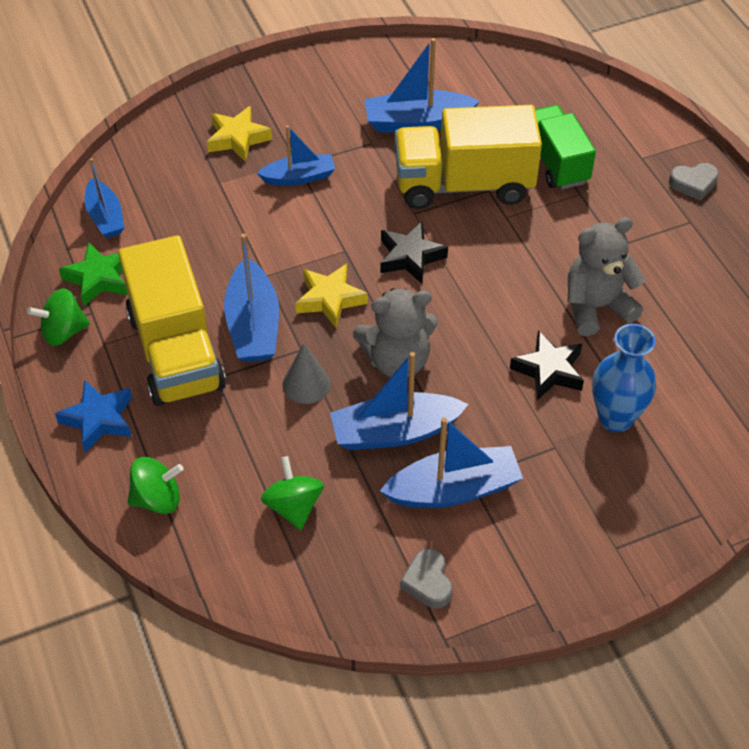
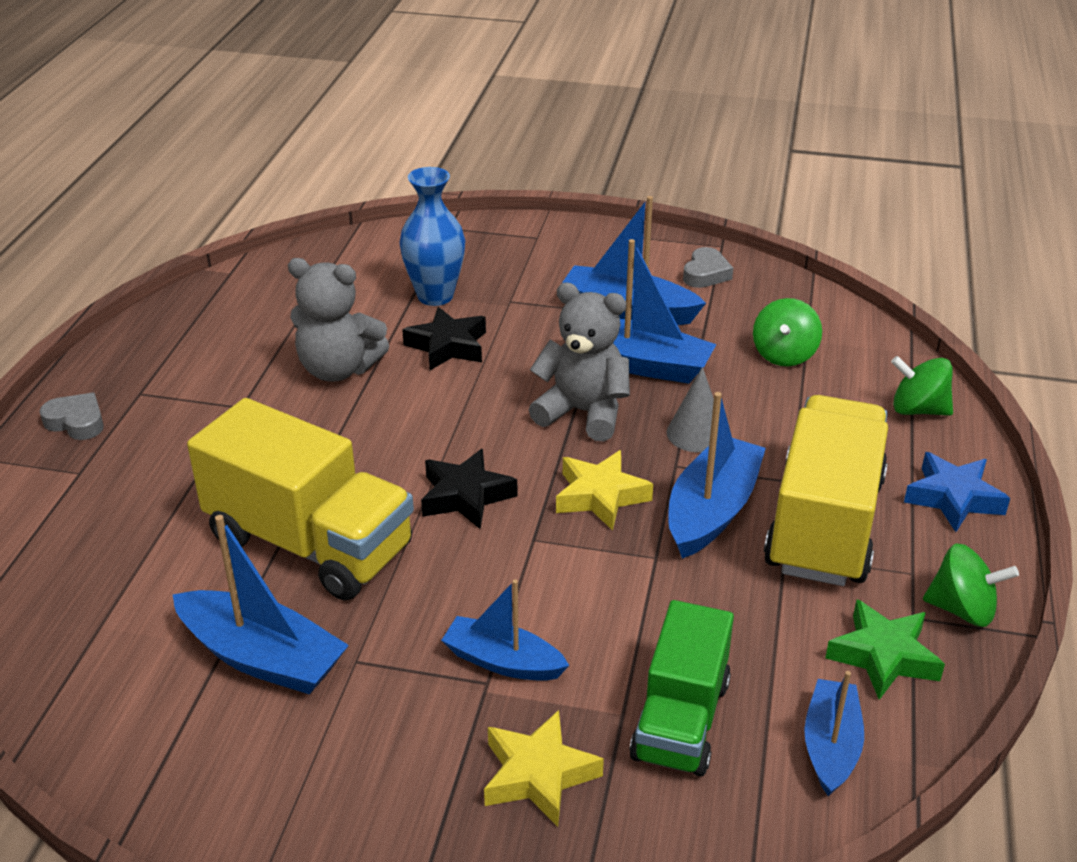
camera: 145 degrees left, 15 degrees down
(555, 162) = (174, 515): green truck -> green truck (681, 720)

